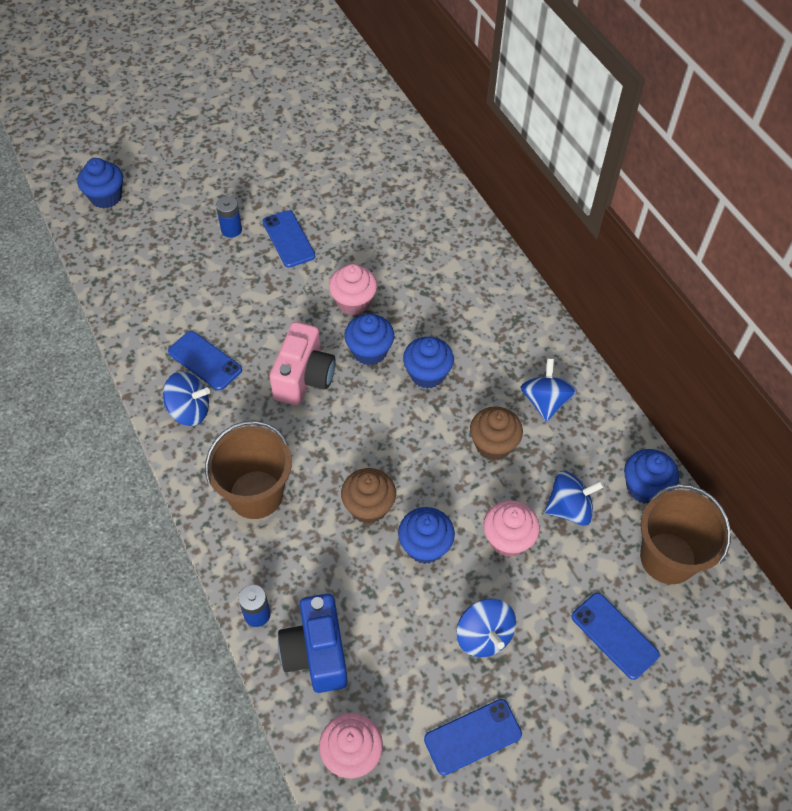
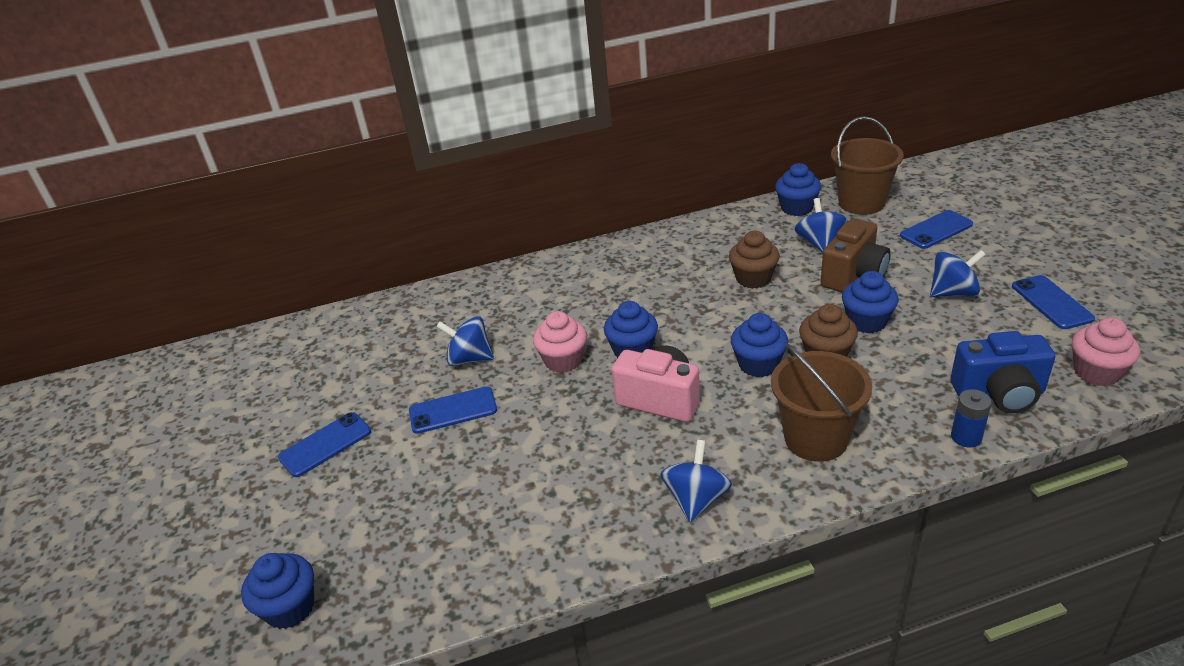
camera: 75 degrees left, 20 degrees down
(205, 361) = (622, 486): blue phone -> blue phone (325, 445)
(231, 230) = (416, 462): blue battery -> none
(427, 374) = (668, 313): blue cupcake -> blue cupcake (758, 364)
(508, 539) = (853, 275): pink cupcake -> brown camera
(545, 401) = (708, 249): blue spinning top -> blue spinning top (469, 359)

